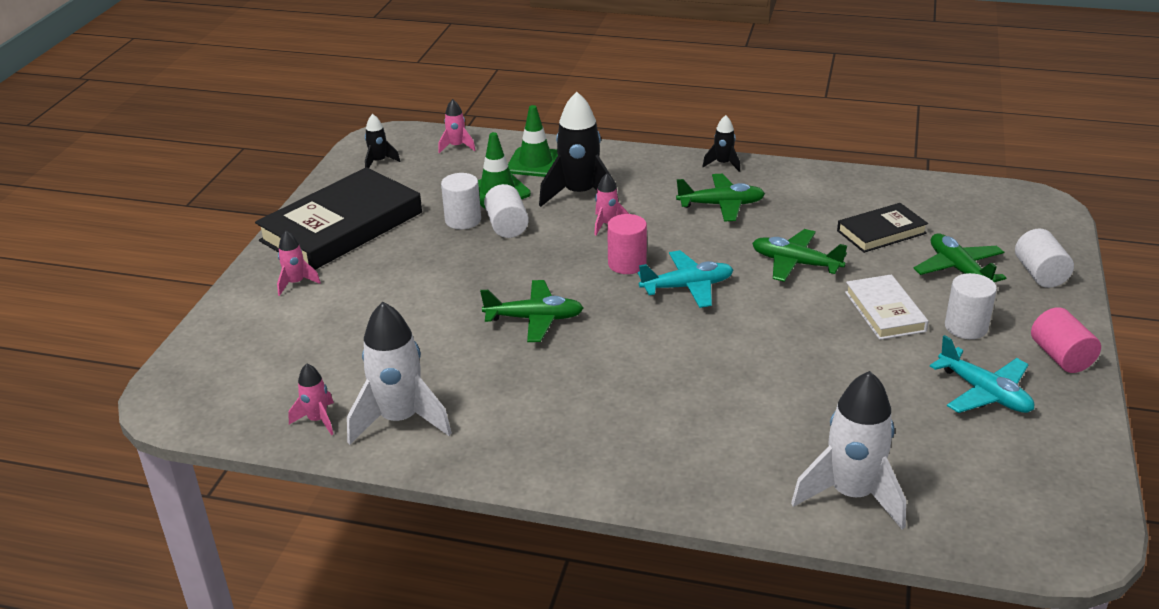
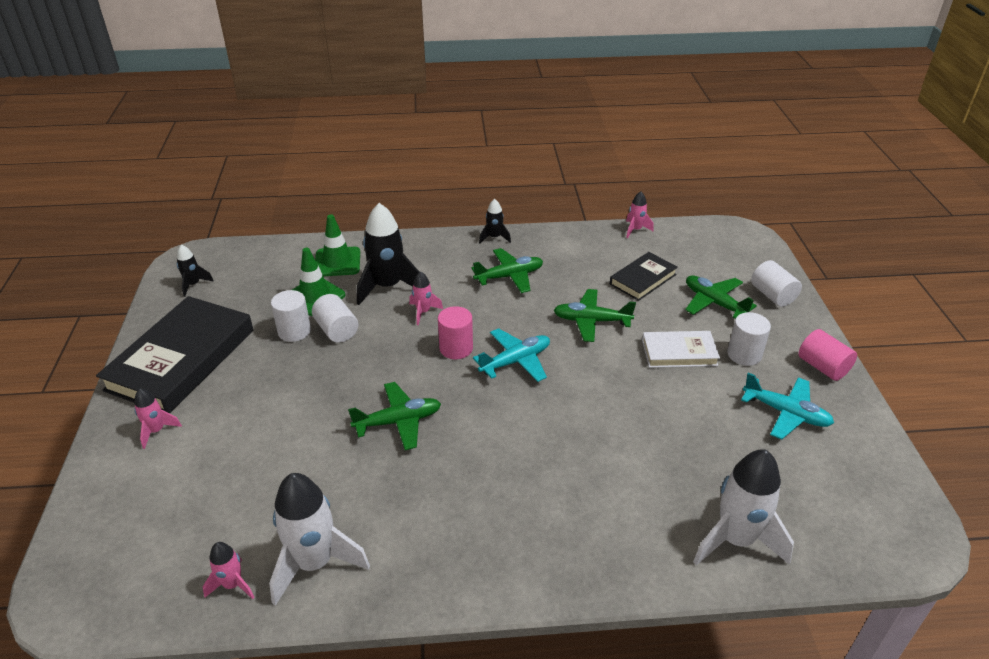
camera: 20 degrees left, 5 degrees up
(457, 146) = (261, 257): pink rocket -> pink rocket (635, 230)
(885, 311) = (679, 352): white book -> white book turned 60 degrees counterclockwise

